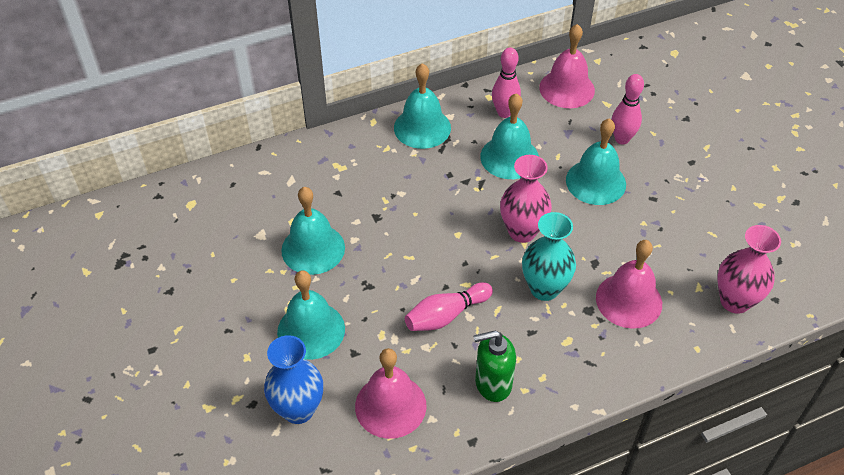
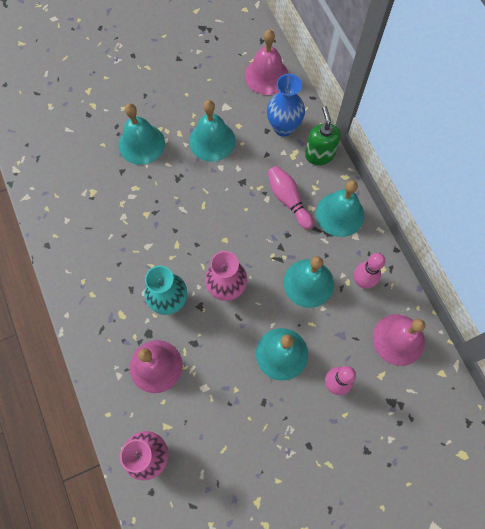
camera: 90 degrees right, 20 degrees up
(298, 409) = (81, 140): blue vase -> blue vase (283, 127)
(390, 406) = (78, 194): pink bell -> pink bell (266, 76)
(446, 315) = (149, 230): pink bowling pin -> pink bowling pin (288, 200)
(492, 383) = (89, 260): green soap dispenser -> green soap dispenser (319, 155)

